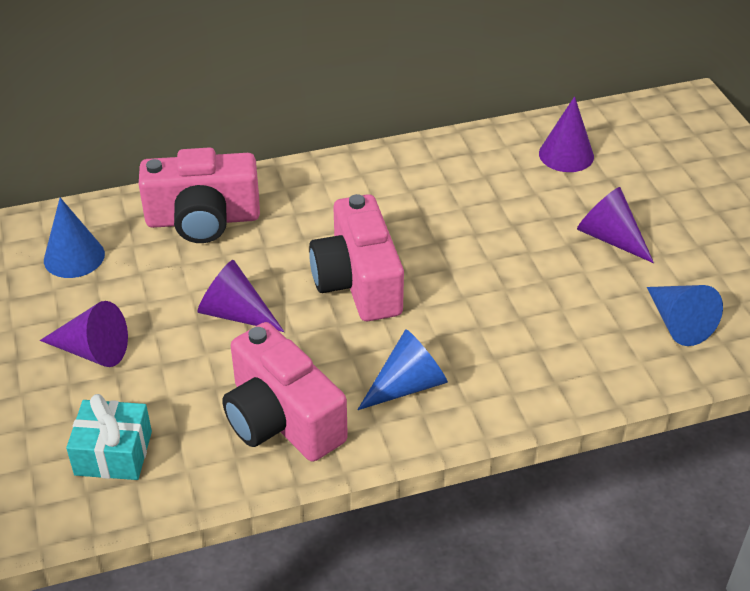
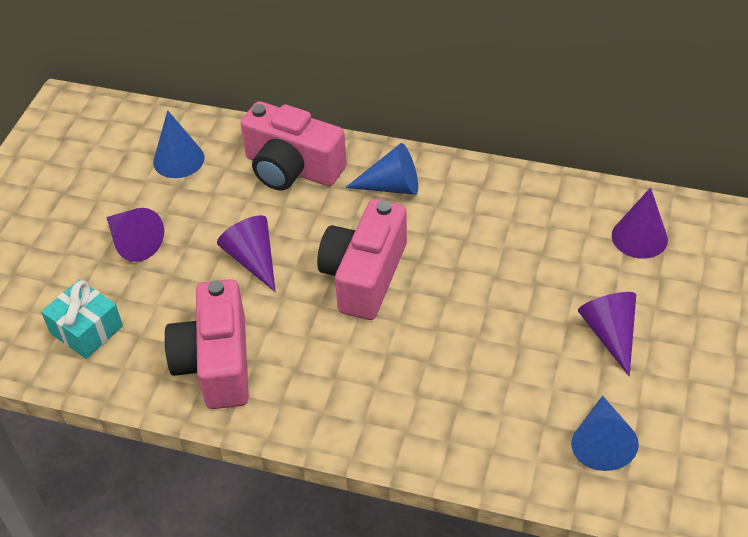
camera: 35 degrees right, 5 degrees up
(407, 385) = (329, 383): blue cone -> blue cone (391, 186)

